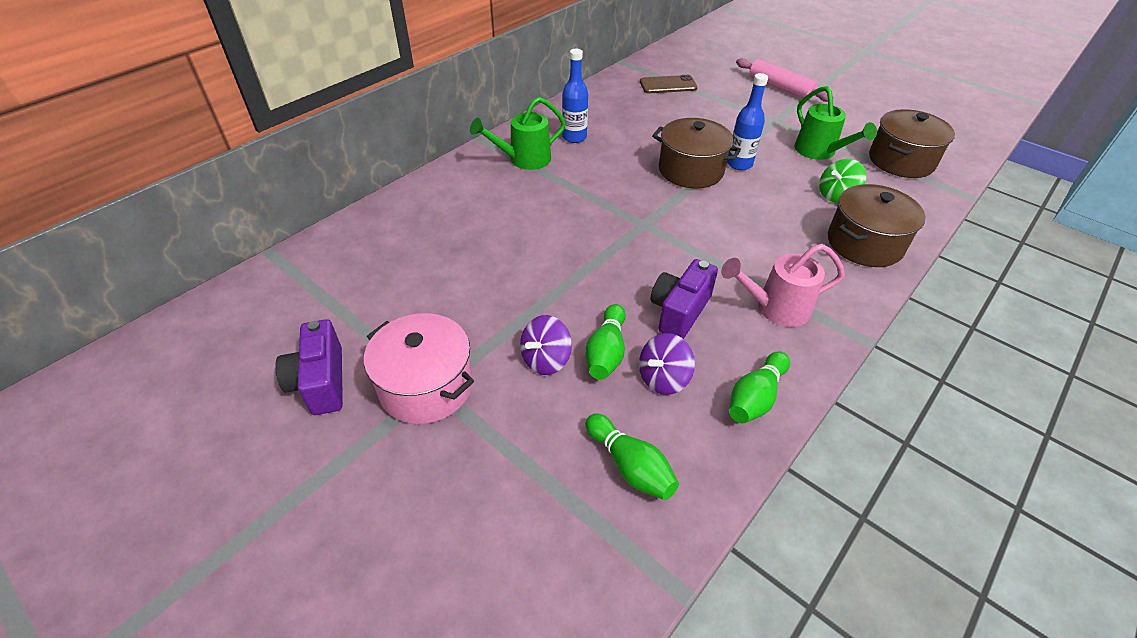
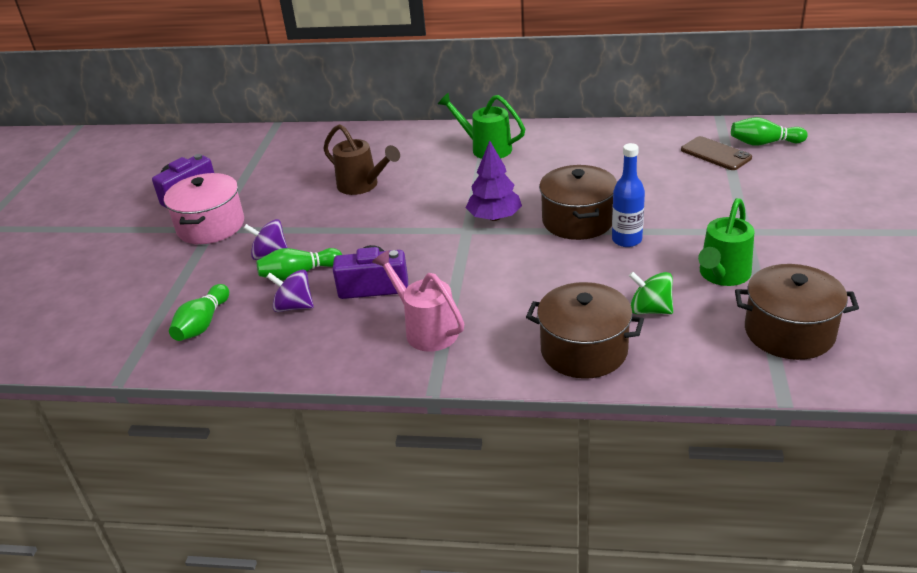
camera: 60 degrees right, 10 degrees down
(491, 247) = (362, 186): none -> brown watering can
(574, 137) = (549, 152): blue bottle -> none
(640, 203) = (494, 217): none -> purple tree
(755, 397) = (309, 353): green bowling pin -> green bowling pin (764, 143)
(780, 88) = (827, 210): pink rolling pin -> none

